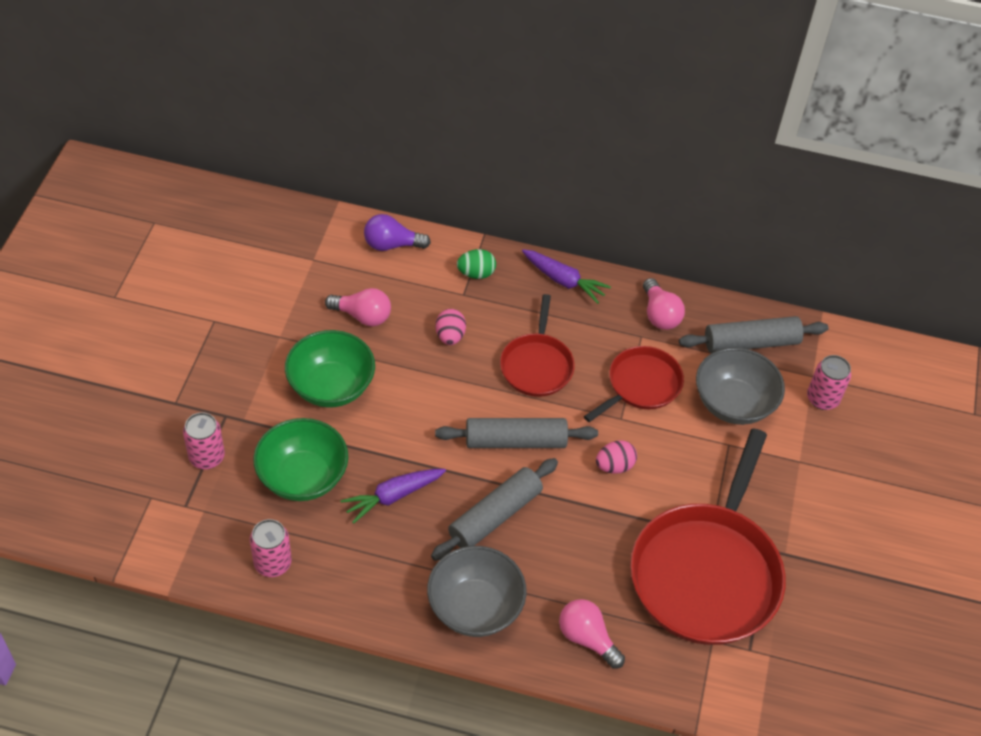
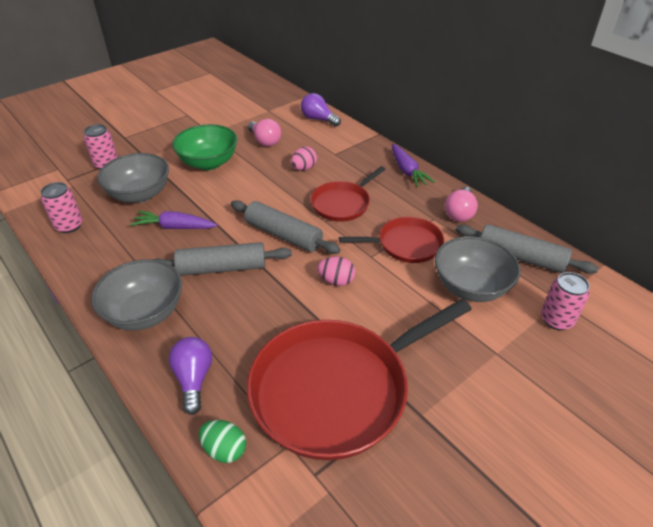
camera: 40 degrees right, 10 degrees down
(302, 477) = (140, 194): green bowl -> grey bowl
(476, 273) = (353, 148): green egg -> green egg (224, 449)
(587, 638) = (194, 379): pink light bulb -> purple light bulb

